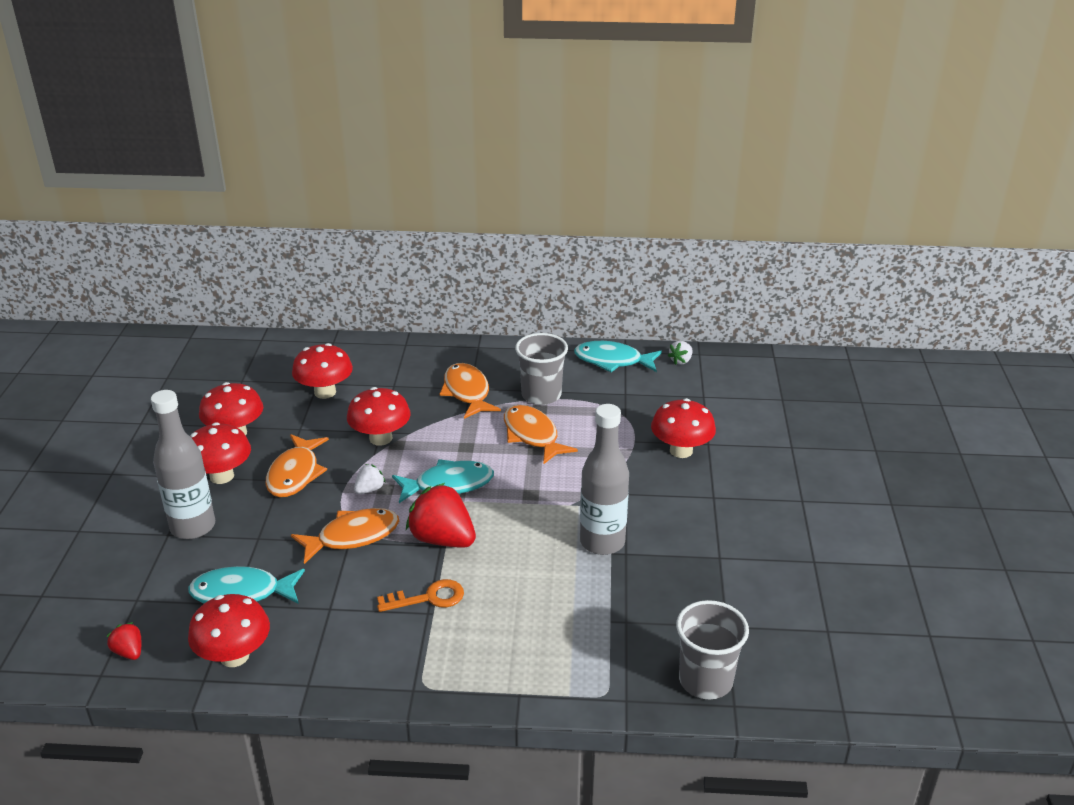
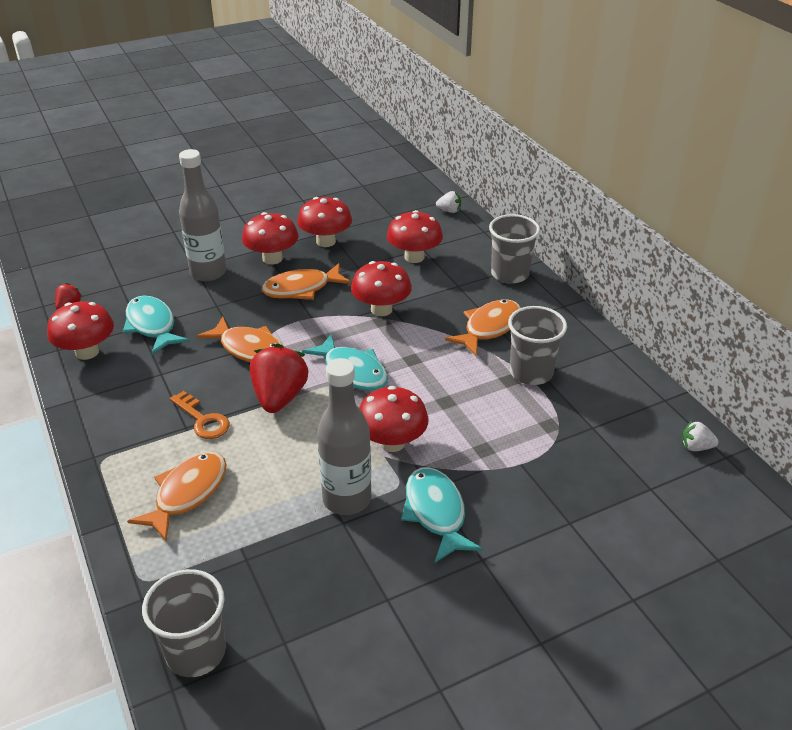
camera: 60 degrees right, 5 degrees up
(369, 489) = (312, 332): white strawberry -> white strawberry (449, 211)
(409, 354) = (509, 274): none -> grey cup
(532, 435) = (464, 392): orange fish -> orange fish (187, 493)
(612, 361) = (638, 397): turquoise fish -> turquoise fish (436, 513)
(681, 450) = (537, 505): red mushroom -> red mushroom (392, 442)

